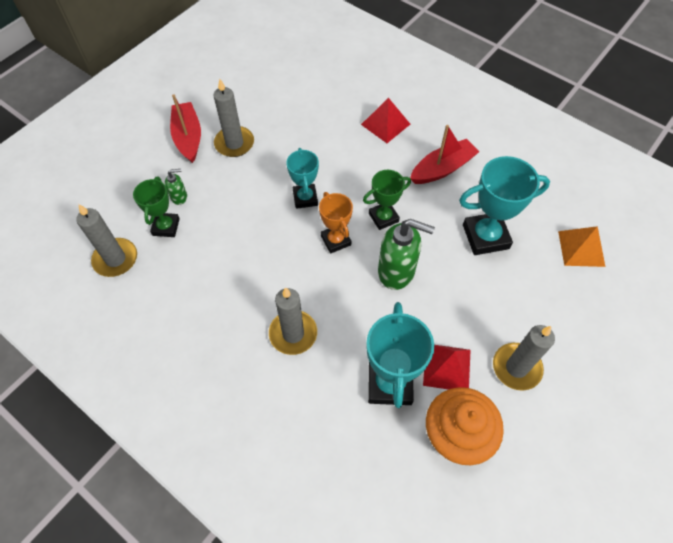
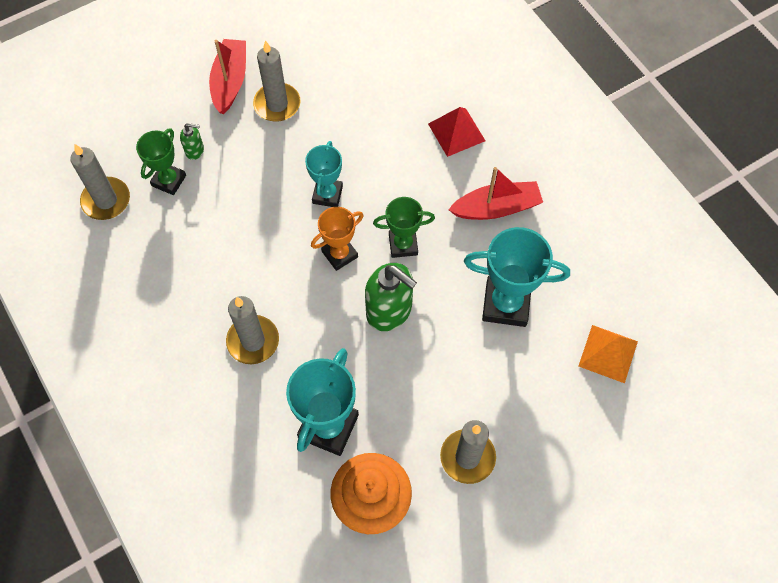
camera: 20 degrees right, 5 degrees up
(335, 240) = (339, 254): orange trophy -> orange trophy turned 60 degrees clockwise
(447, 367) = (395, 431): red pyramid -> none

